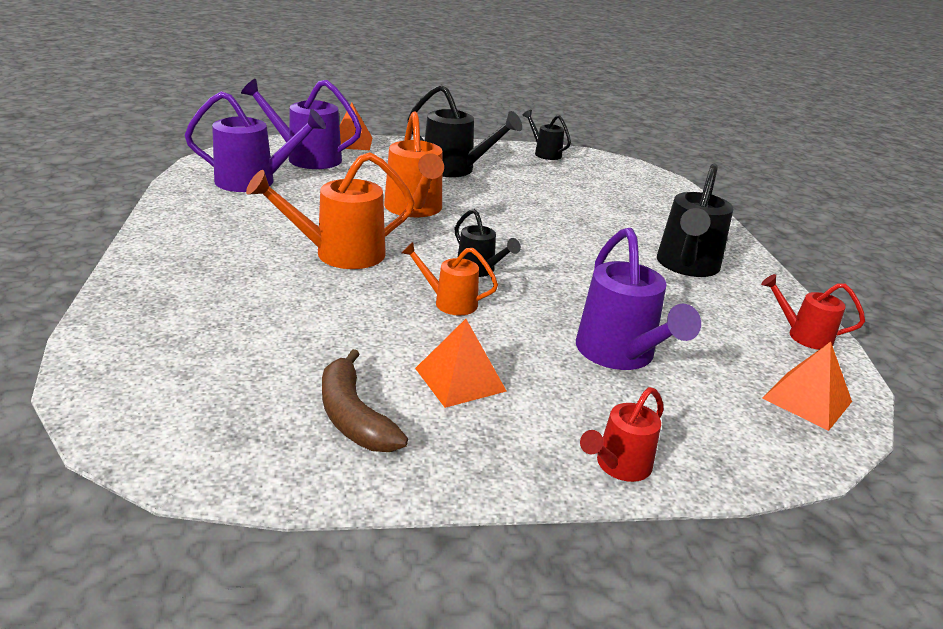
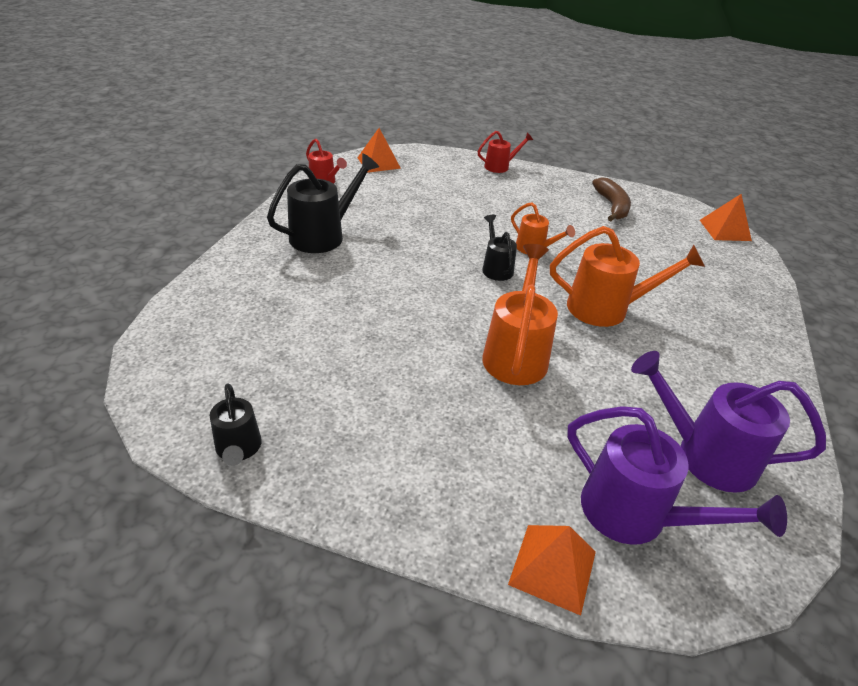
camera: 155 degrees left, 10 degrees up
(455, 170) = (419, 428): black watering can -> none
(460, 379) = (551, 208): orange pyramid -> orange pyramid (725, 230)
(620, 355) = (451, 198): purple watering can -> none

